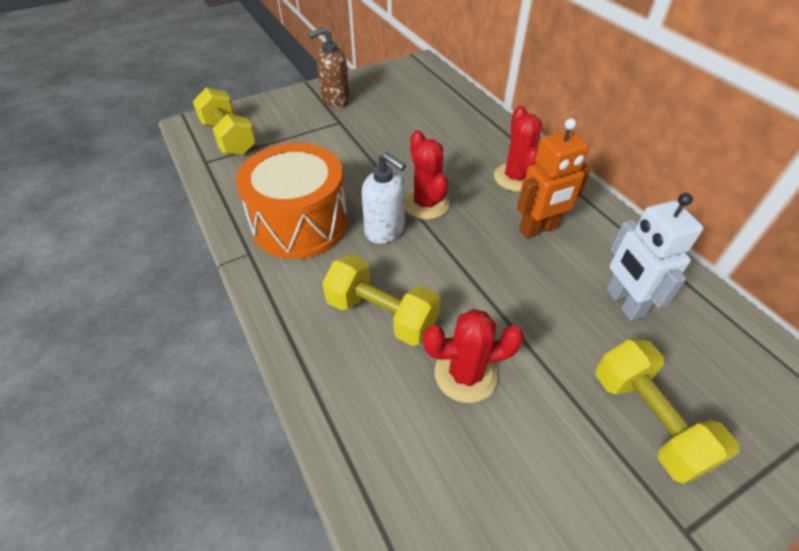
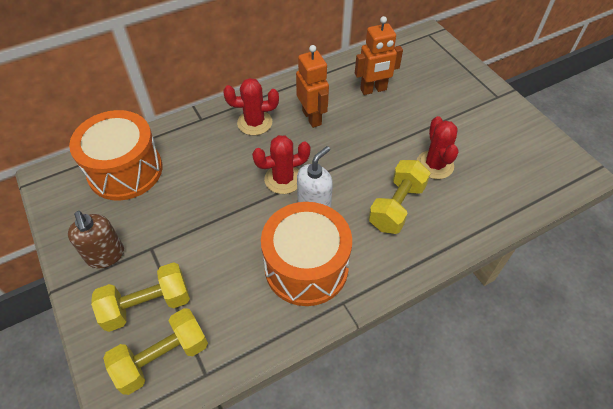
camera: 90 degrees left, 5 degrees up
(431, 98) = (125, 170): none -> orange drum
(623, 303) = (373, 90): white robot -> orange robot
(648, 420) = (447, 96): yellow dumbbell -> yellow dumbbell (147, 305)

